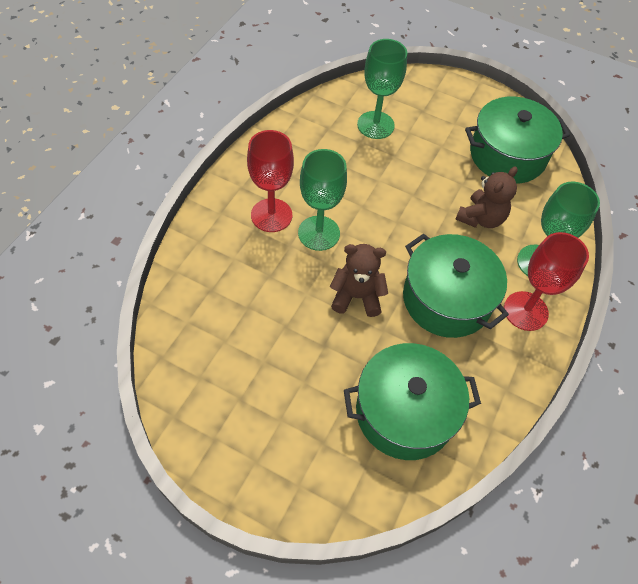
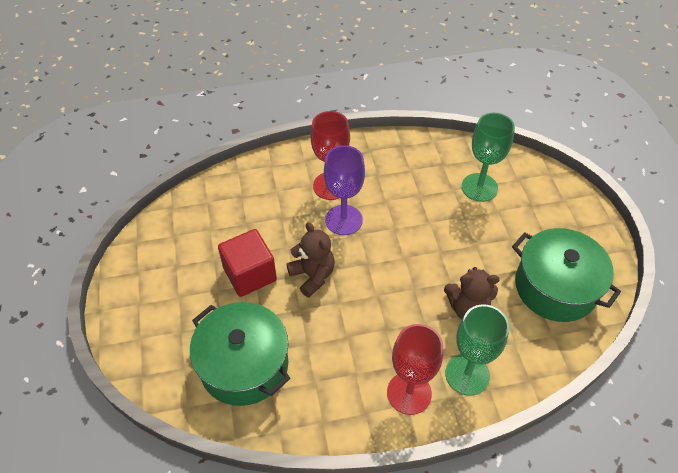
camera: 55 degrees right, 5 degrees down
(310, 343) = (250, 274): none -> red cube
(319, 233) = (343, 220): green goblet -> purple goblet
(446, 299) = (365, 332): green pot -> none

